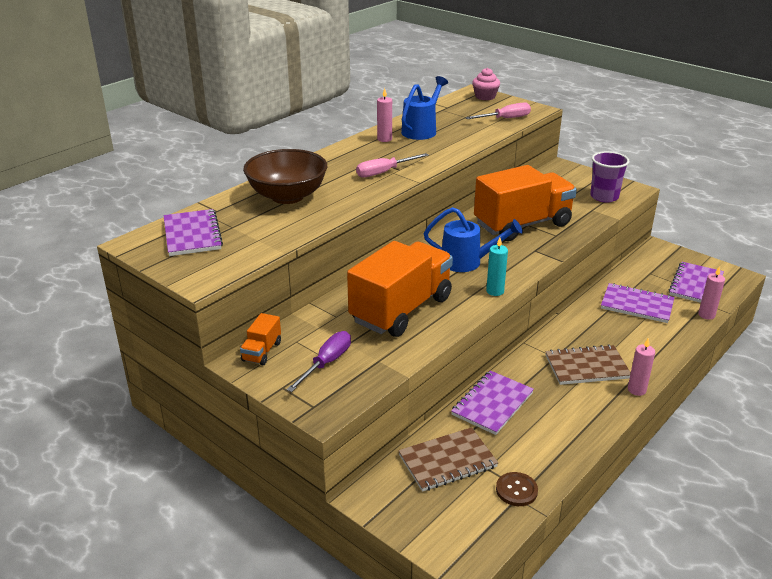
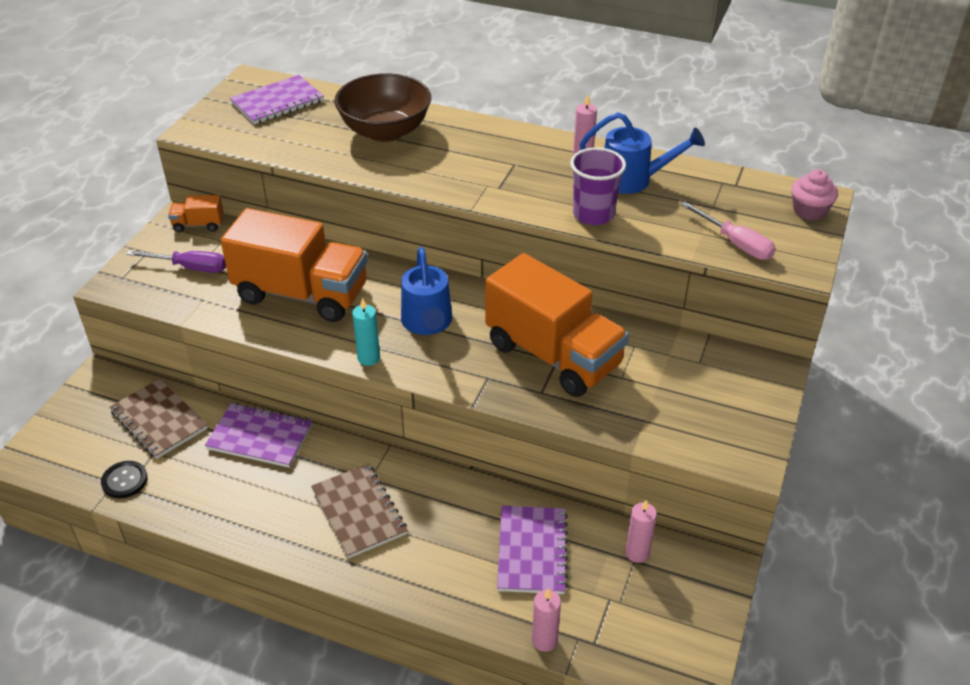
camera: 70 degrees right, 10 degrees up
(384, 172) = (483, 178): pink screwdriver -> none
(516, 490) = (124, 480): brown button -> black button
(604, 197) = (697, 429): purple cup -> purple cup (593, 214)
(636, 390) = (326, 568): pink candle -> pink candle (637, 553)
(696, 285) = (628, 623): purple notebook -> none

